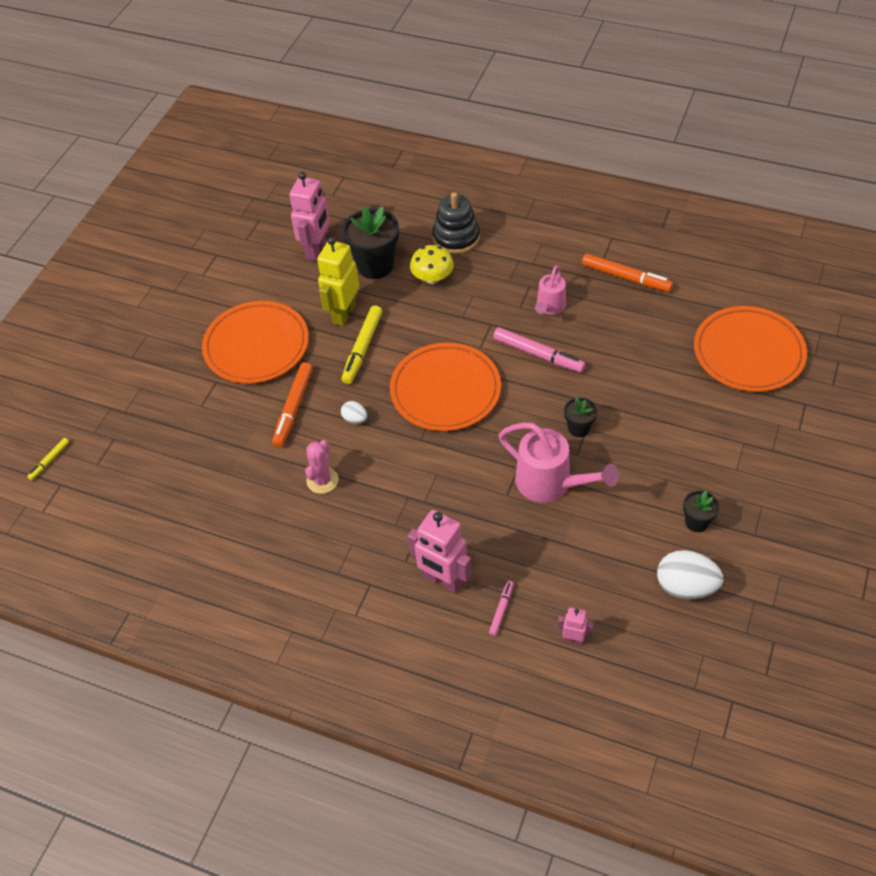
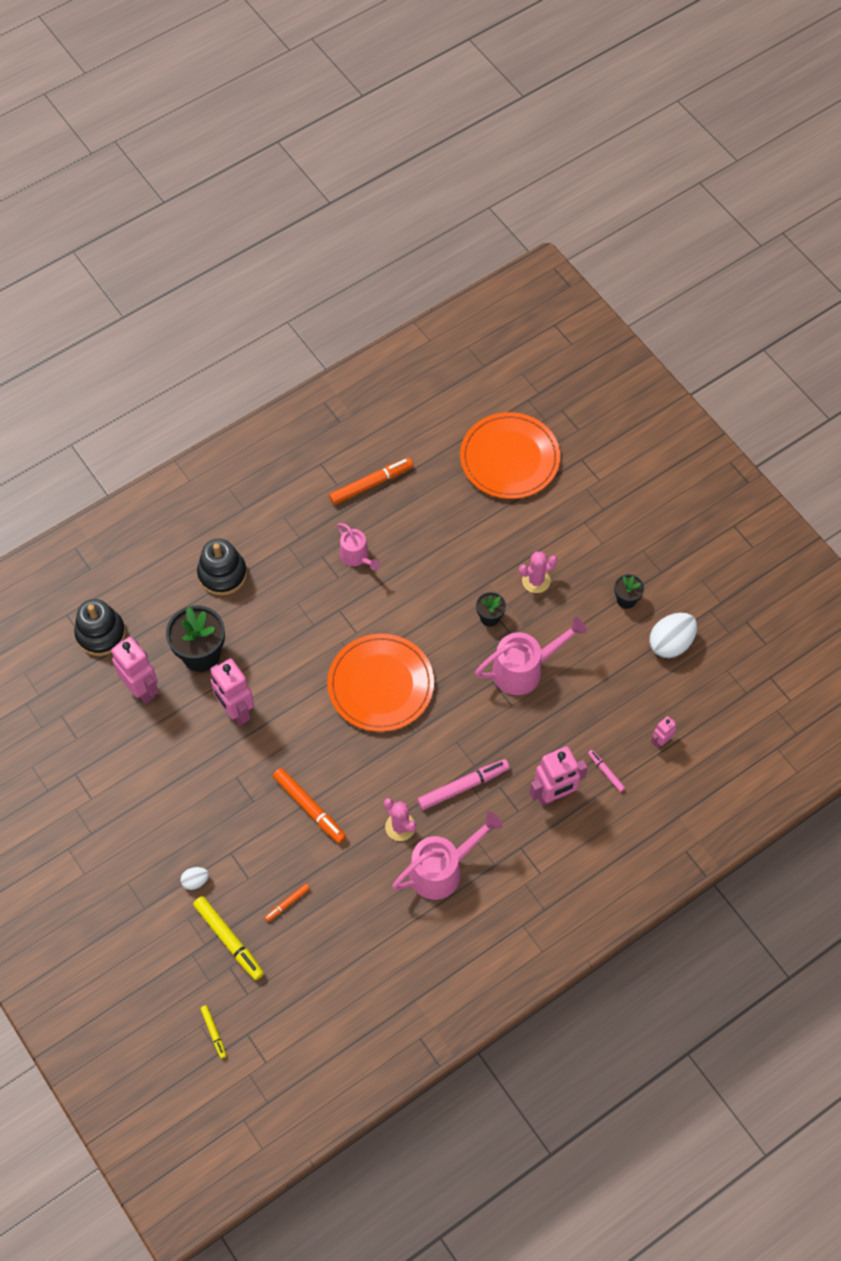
camera: 60 degrees left, 10 degrees up
(195, 443) = (287, 904): none -> orange marker
(256, 346) = (216, 799): orange plate -> none
(304, 535) = (443, 869): none -> pink watering can
(343, 202) = (101, 634): none -> black stacking toy
(343, 313) = (236, 711): yellow robot -> pink robot
(355, 419) = (357, 768): white egg -> white egg (195, 881)
(362, 348) = (287, 719): yellow marker -> yellow marker (229, 940)
(432, 278) = (253, 620): yellow mushroom -> none
(538, 354) = (398, 597): pink marker -> pink marker (463, 786)
(647, 441) = (536, 580): none -> pink cactus

